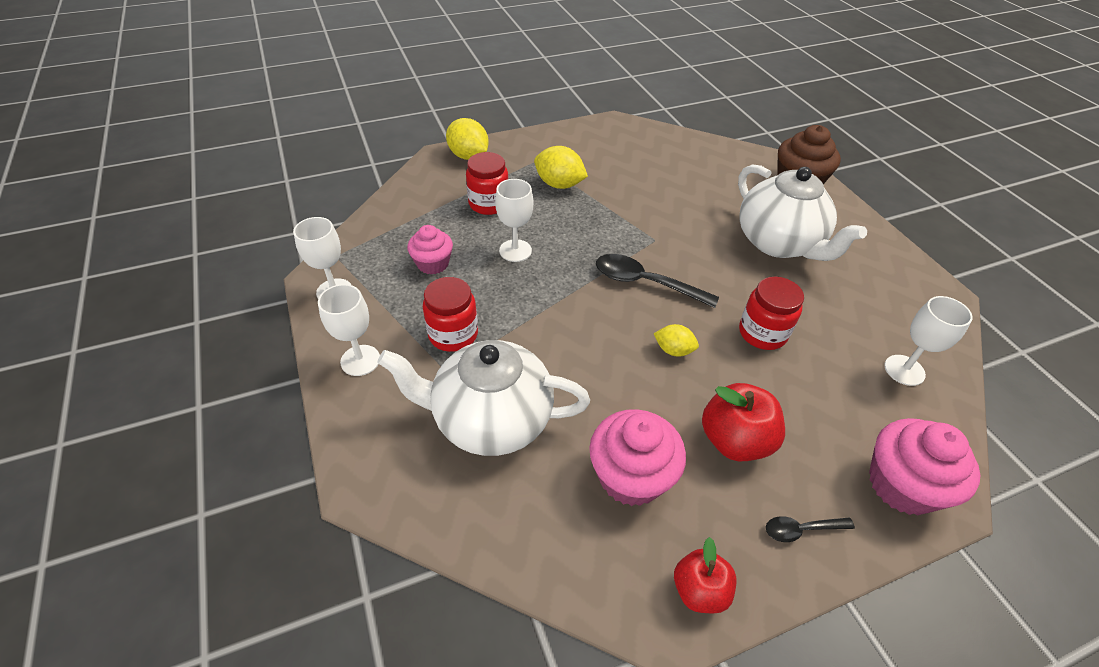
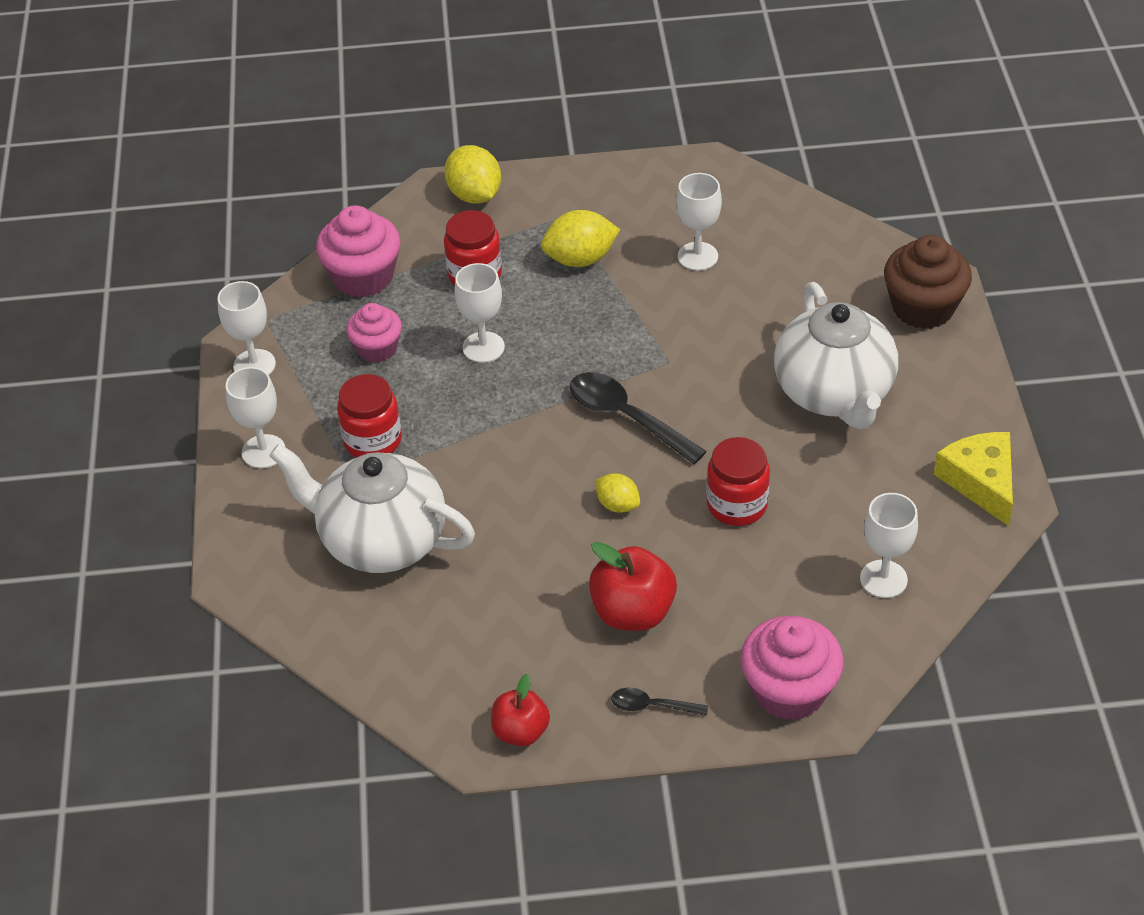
camera: 20 degrees right, 0 degrees up
(559, 184) = (580, 259): yellow lemon -> yellow lemon turned 60 degrees counterclockwise
(631, 476) = (503, 623): pink cupcake -> pink cupcake (363, 277)
(637, 173) = (697, 256): none -> white goblet
(915, 285) = (980, 481): none -> yellow cheese

